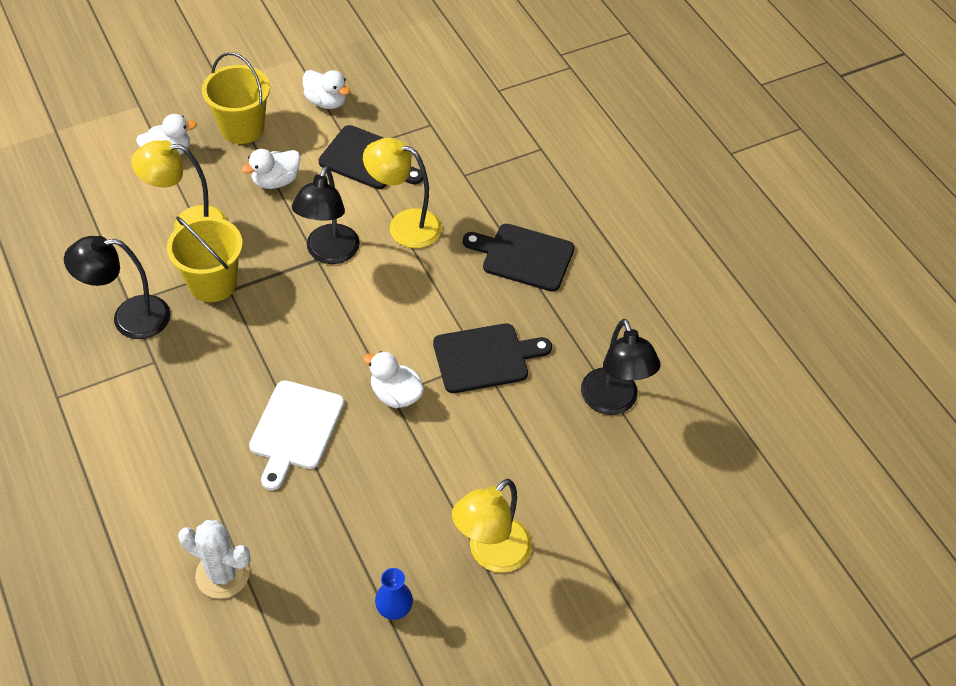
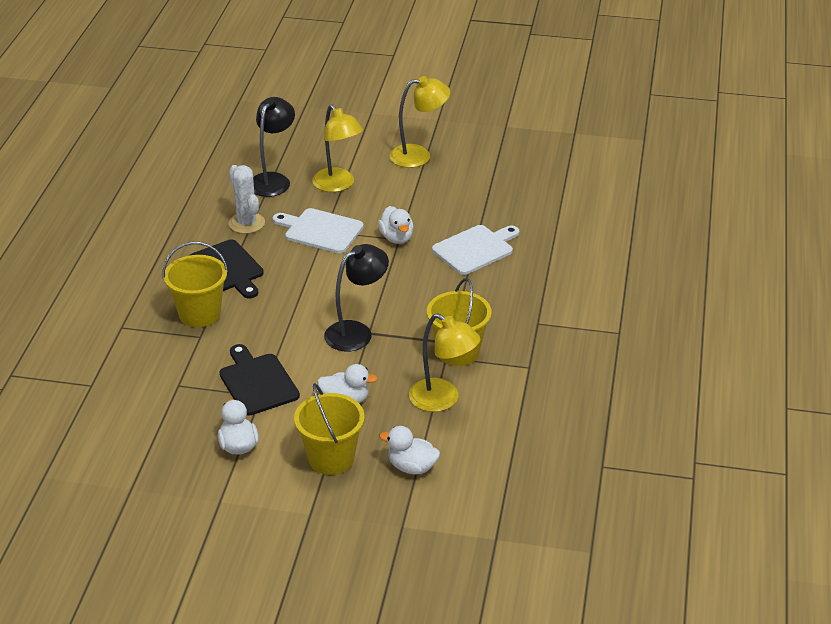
camera: 140 degrees left, 15 degrees down
(129, 318) = (536, 357): black lamp -> none
(222, 574) = (574, 208): white cactus -> white cactus (246, 223)
(394, 608) = (491, 159): blue vase -> none
(404, 225) = (284, 324): yellow lamp -> yellow lamp (338, 185)
(485, 357) = (320, 230): black cutting board -> white cutting board
(491, 196) = (199, 314): none -> yellow bucket

